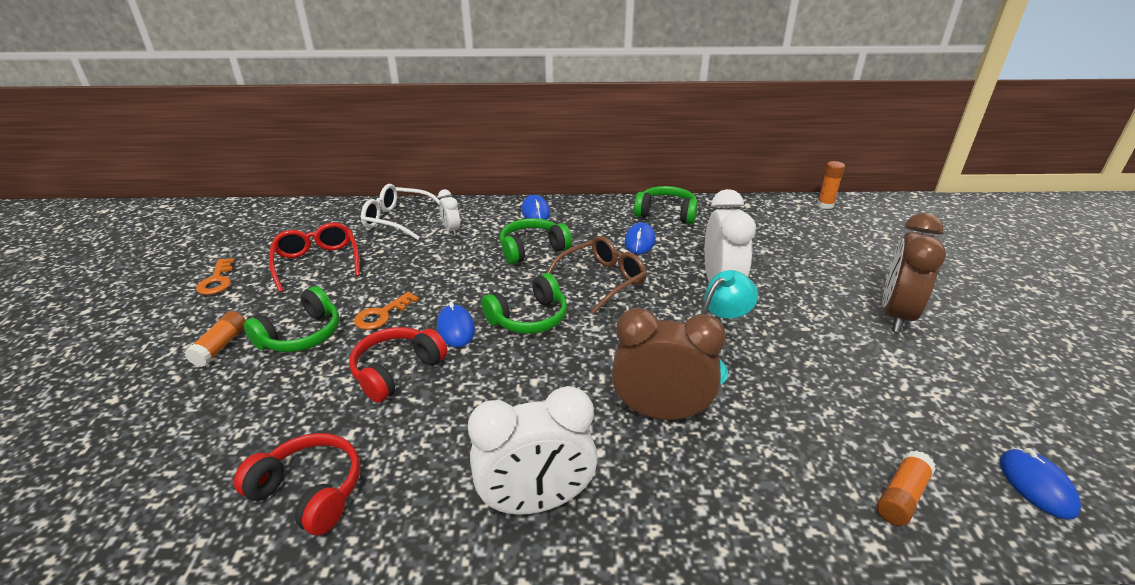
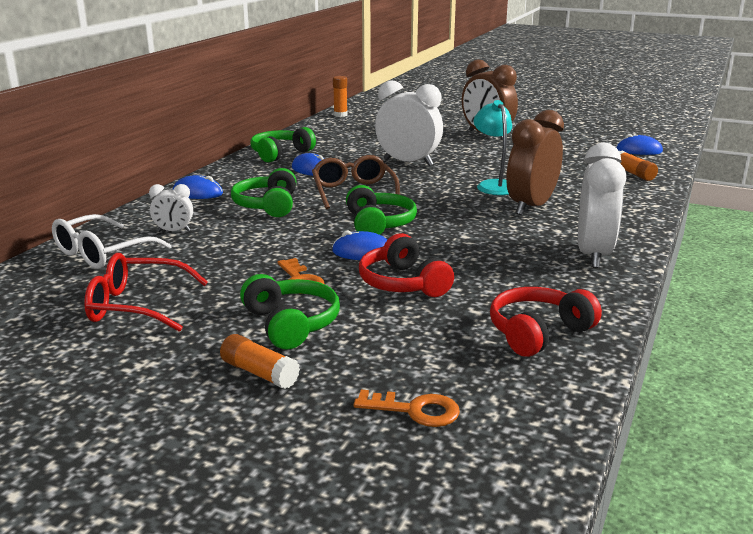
camera: 65 degrees left, 10 degrees down
(217, 280) = (83, 375): orange key -> orange key (415, 410)

